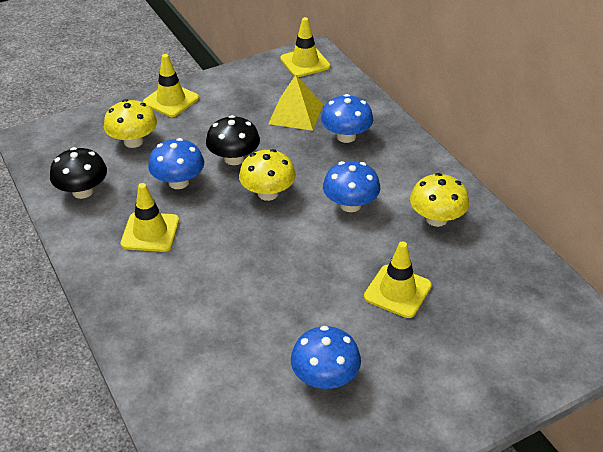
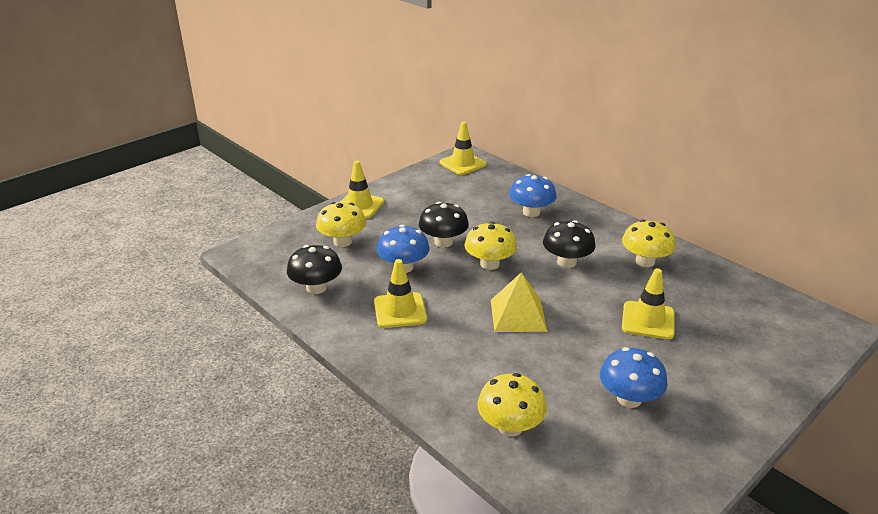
camera: 15 degrees left, 10 degrees down
(190, 382) = (510, 426): none -> yellow mushroom
(296, 113) = (477, 201): yellow pyramid -> yellow pyramid (518, 315)
(350, 205) = (566, 262): blue mushroom -> black mushroom

